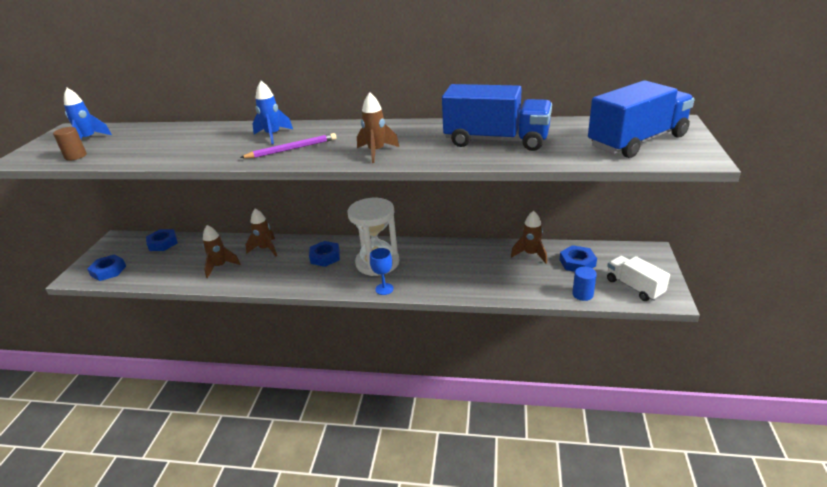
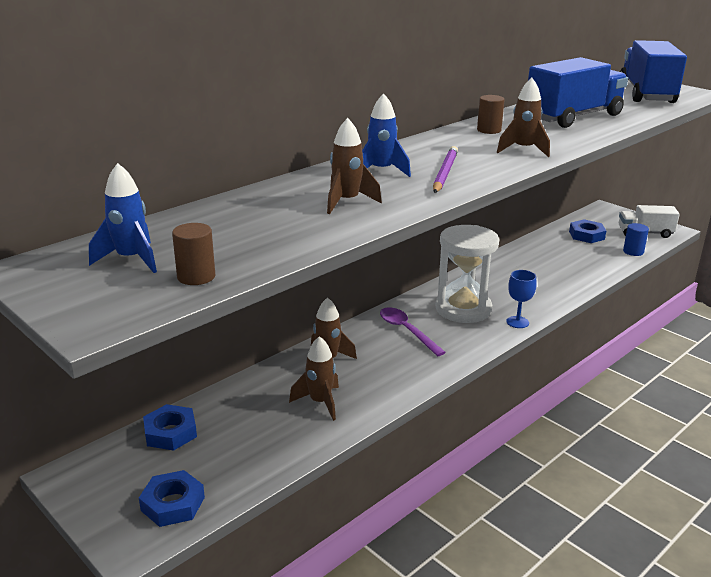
camera: 55 degrees left, 5 degrees down
(325, 257) = (407, 331): blue nut -> purple spoon
(407, 131) = (489, 130): none -> brown cylinder
(531, 254) = (549, 244): brown rocket -> brown rocket (347, 202)

